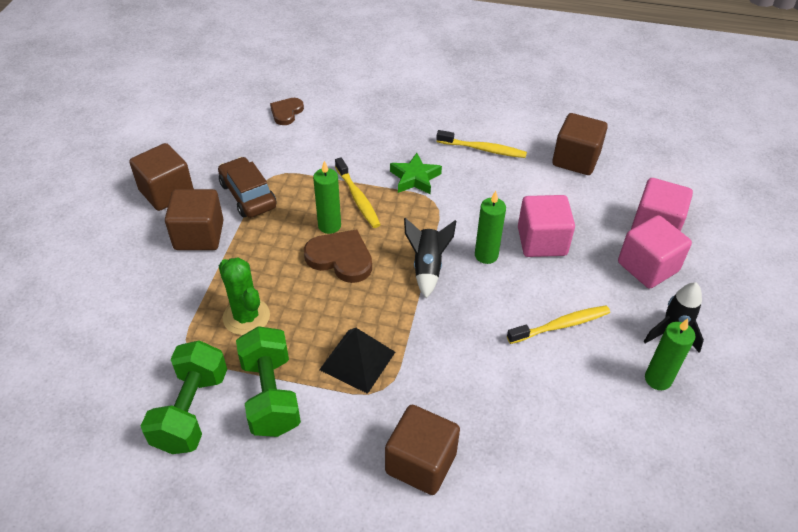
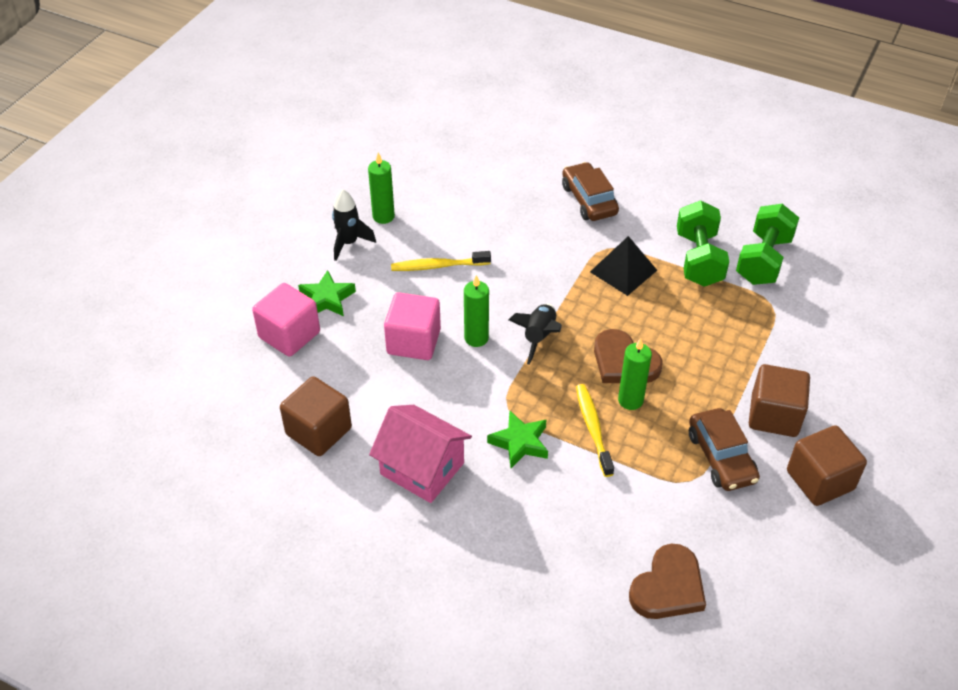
camera: 165 degrees left, 0 degrees up
(246, 317) = (720, 323): green cactus -> none
(286, 112) = (668, 587): brown heart -> brown heart, size x1.56
(421, 463) = (589, 200): brown cube -> brown car
(483, 149) = (422, 468): yellow toothbrush -> pink house
(647, 267) = (327, 299): pink cube -> green star

